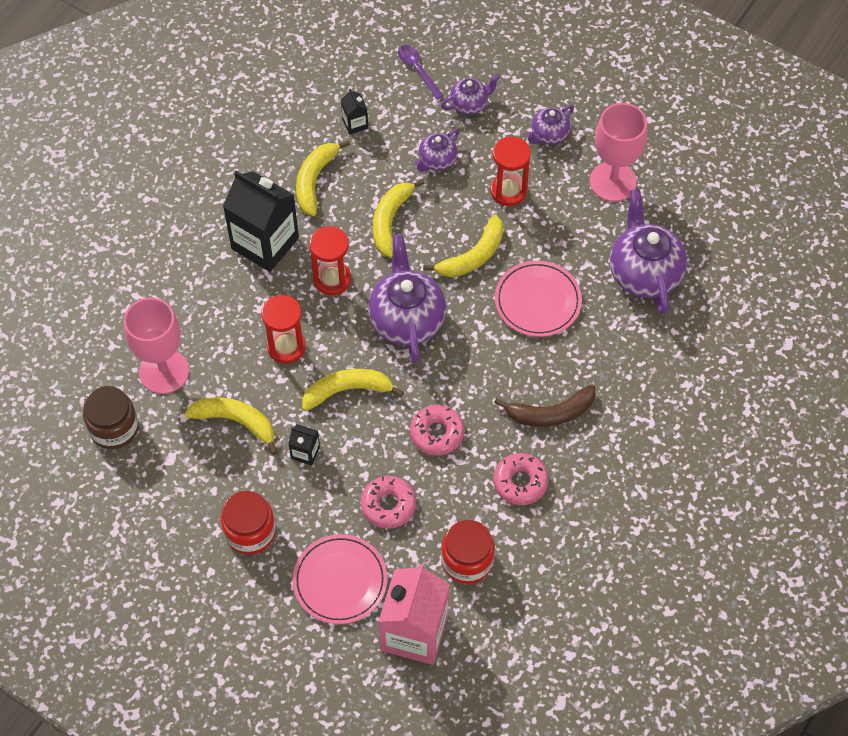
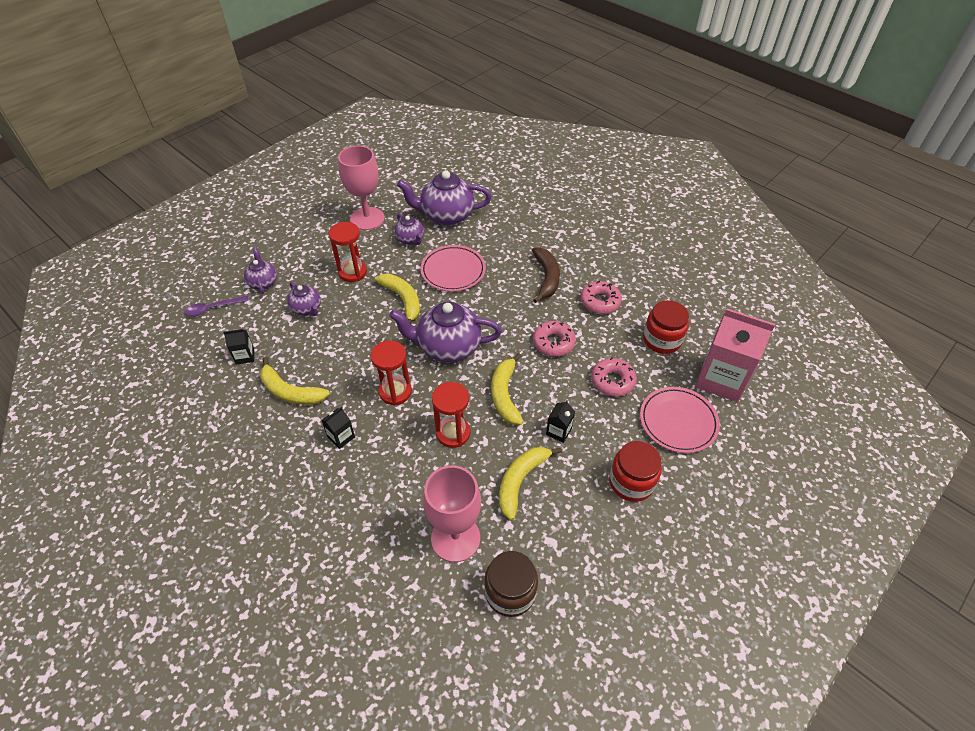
camera: 80 degrees left, 10 degrees down
(265, 243) = (341, 437): black carton -> black carton, size x0.43
(390, 221) = (352, 345): yellow banana -> none
(549, 135) = (313, 244): purple teapot -> purple teapot (410, 239)

